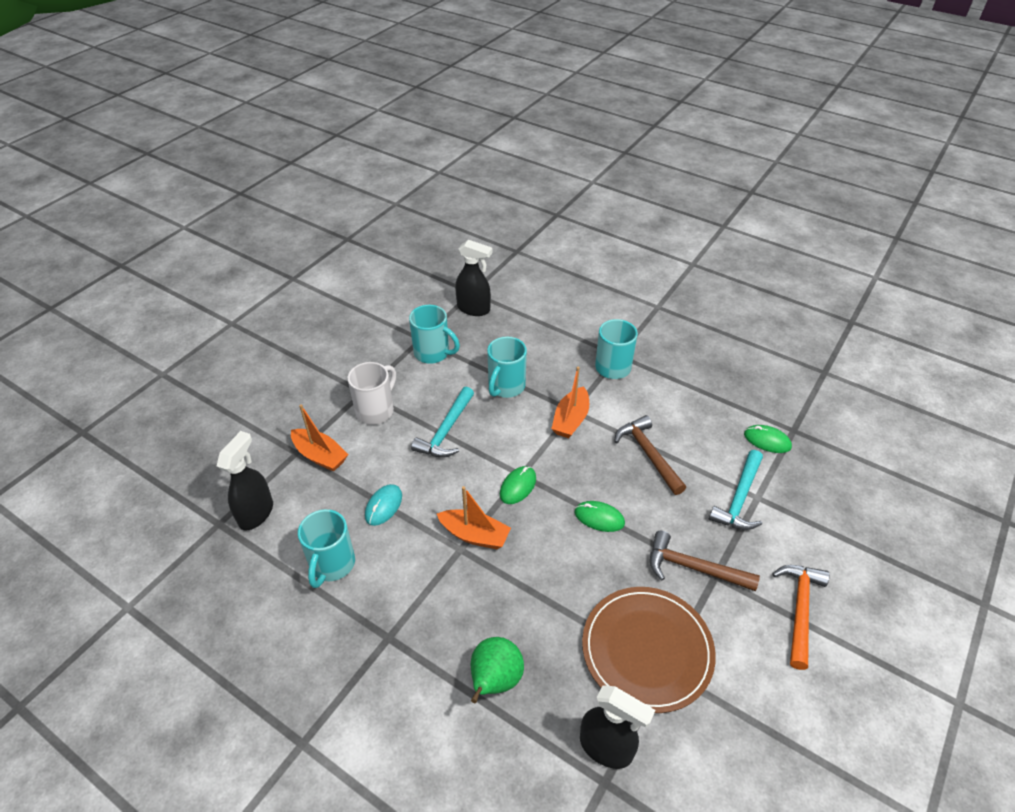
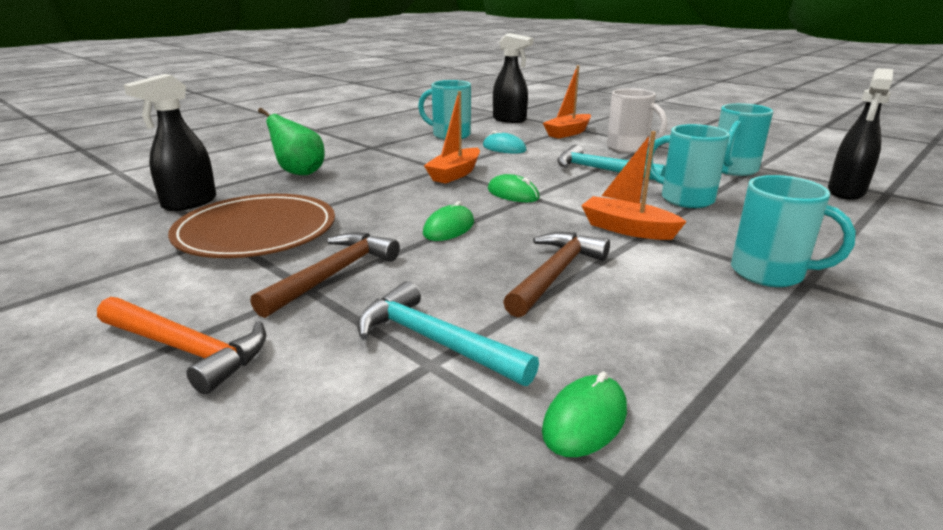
camera: 100 degrees right, 20 degrees down
(648, 454) = (555, 274): brown hammer -> brown hammer turned 45 degrees counterclockwise

